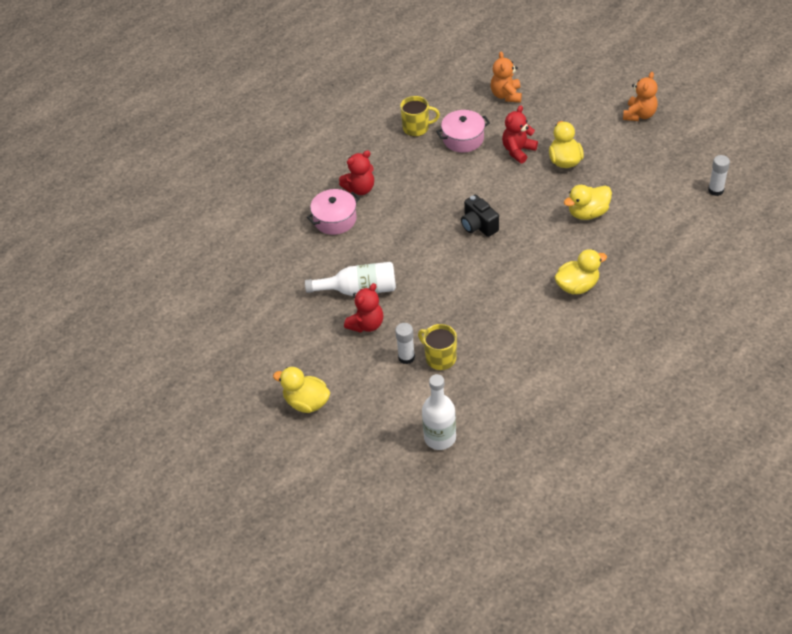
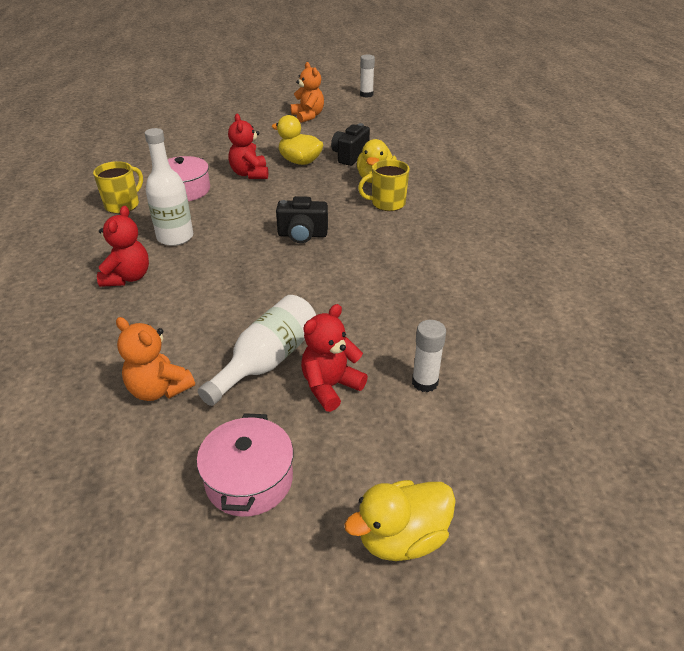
camera: 55 degrees left, 10 degrees down
(335, 219) = (135, 319): pink pot -> pink pot (249, 479)
(366, 324) = (330, 386): red teddy bear -> red teddy bear turned 120 degrees counterclockwise
(440, 358) = (455, 356): yellow mug -> yellow mug (387, 203)
(440, 437) = (592, 428): white bottle -> white bottle (175, 237)
(506, 95) = (180, 150): orange teddy bear -> orange teddy bear (159, 389)
(577, 286) = (456, 223): yellow duck -> none
(605, 179) = (350, 156): none -> black camera
(715, 190) = (432, 126): white glue stick -> white glue stick (366, 95)

